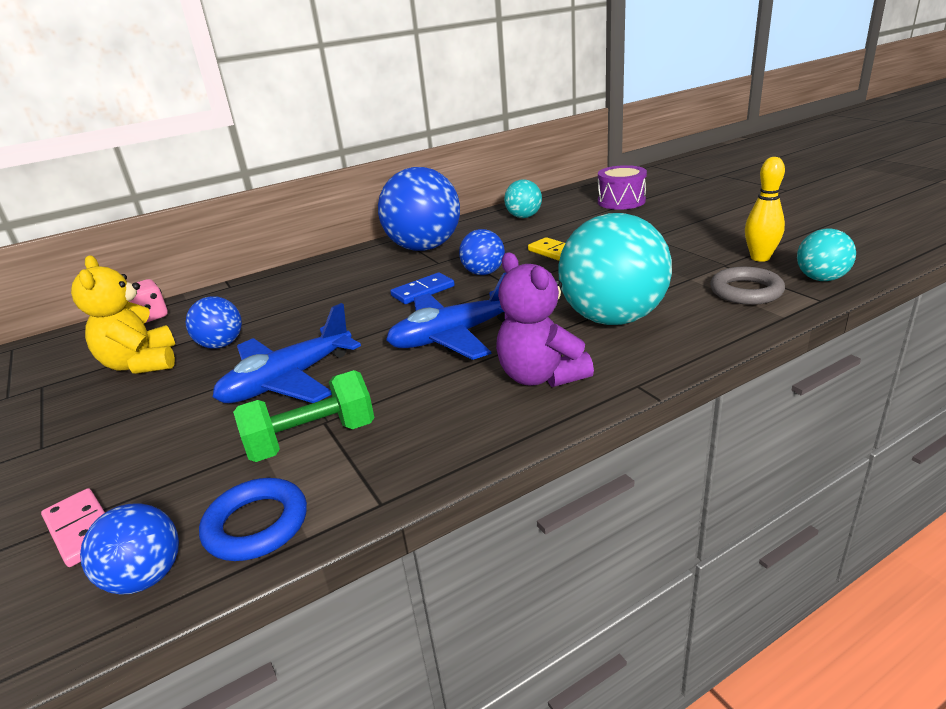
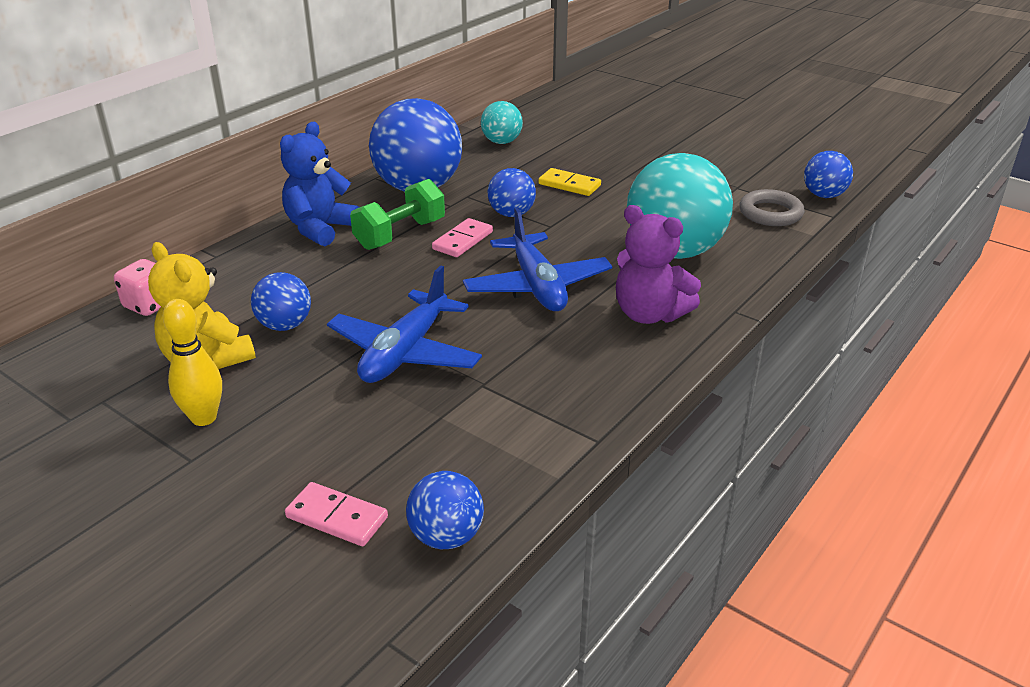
camera: 25 degrees left, 5 degrees up
(256, 525) = (505, 478): blue ring -> none
(312, 439) = (486, 402): green dumbbell -> green dumbbell (400, 234)
(321, 272) = (320, 228): none -> blue teddy bear
(423, 291) = (463, 241): blue domino -> pink domino
(453, 336) = (537, 286): blue plane -> blue plane turned 60 degrees counterclockwise
(621, 201) = (593, 118): purple drum -> none
(760, 258) = (763, 177): yellow bowling pin -> yellow bowling pin (204, 418)
(821, 279) = (824, 195): turquoise ball -> blue ball

